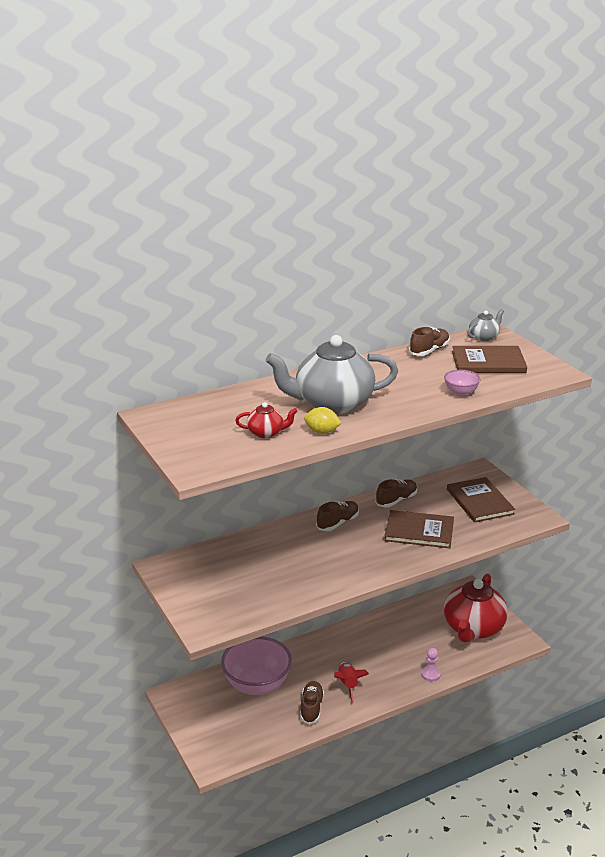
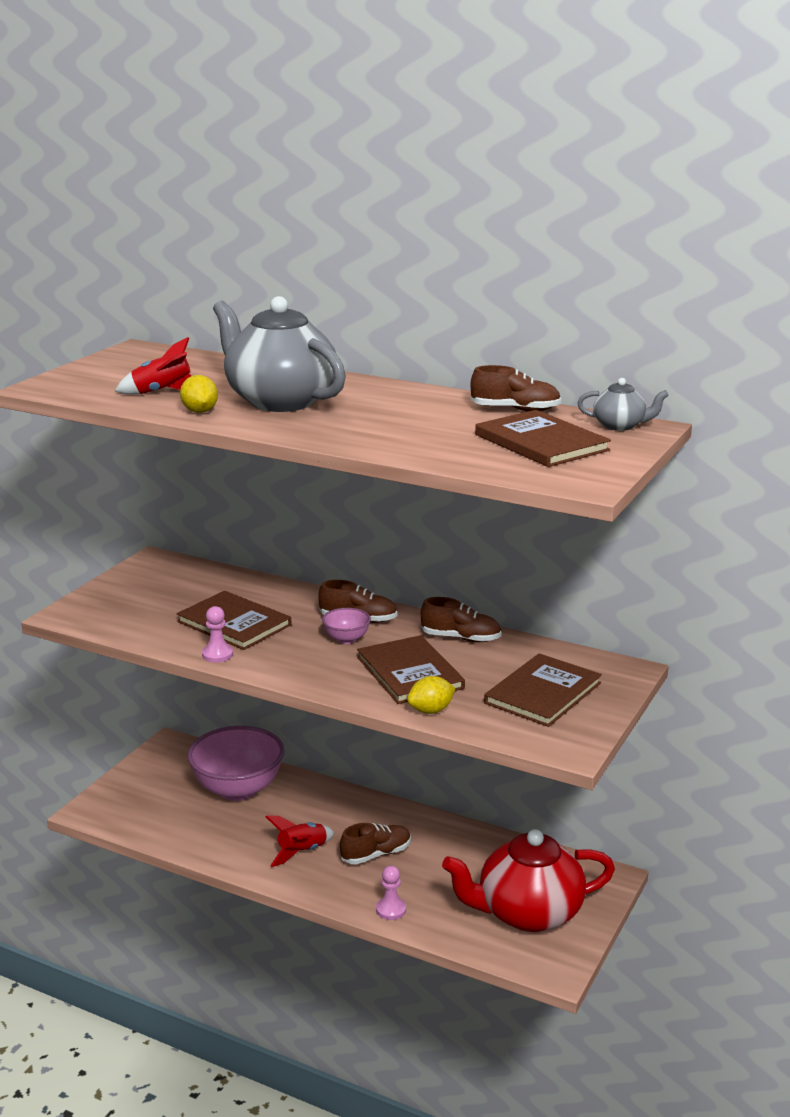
camera: 55 degrees right, 5 degrees down
(266, 433) = (162, 393): red teapot -> red rocket
(294, 567) = (234, 623): none -> brown book
(311, 708) = (236, 841): brown shoe -> brown shoe (376, 854)
(329, 587) = (217, 655): none -> pink pawn
(460, 393) = (416, 447): pink bowl -> pink bowl (346, 639)
(466, 541) = (431, 711): none -> yellow lemon

